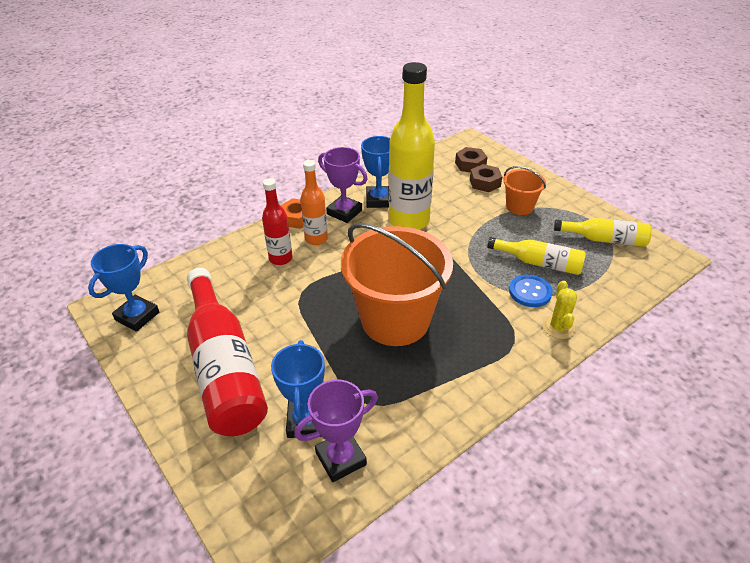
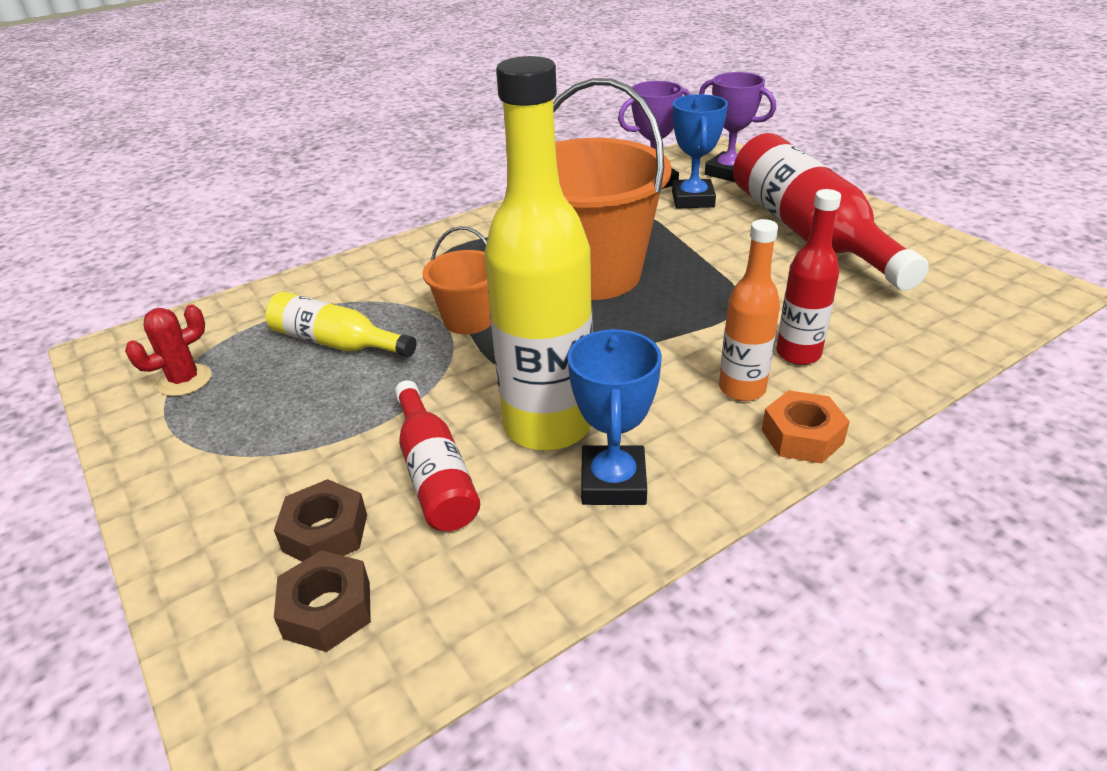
camera: 175 degrees left, 5 degrees down
(137, 316) = (980, 278): blue trophy -> none
(344, 212) = (694, 449): purple trophy -> purple trophy (729, 172)
(452, 202) = (434, 473): none -> red bottle
(519, 206) = (288, 456): orange bucket -> orange bucket (468, 320)
(530, 292) = (382, 304): blue button -> none
(558, 327) = (373, 267): yellow cactus -> none
(604, 240) = (185, 380): yellow bottle -> red cactus

